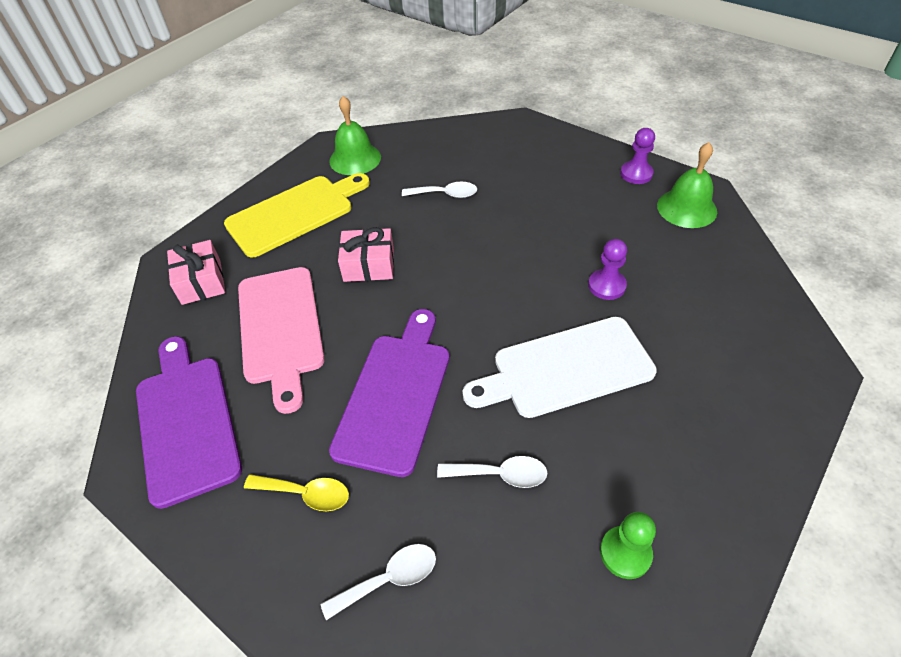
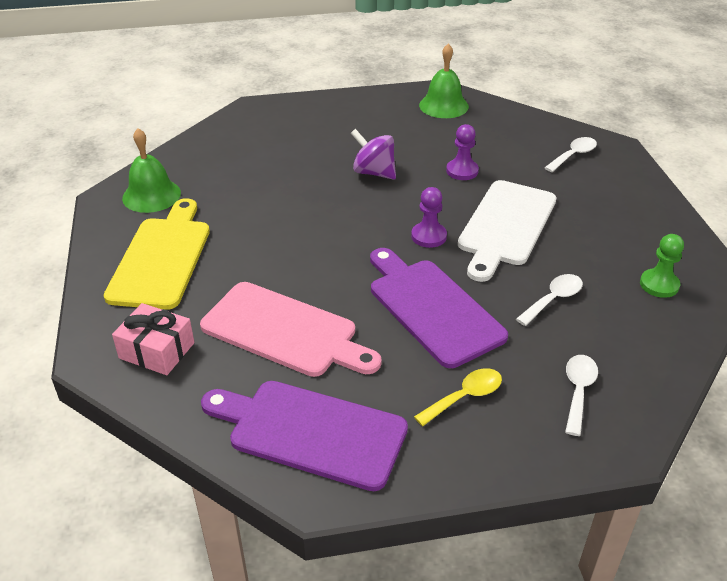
camera: 50 degrees left, 10 degrees down
(369, 265) = (286, 253): pink gift -> none
(445, 194) = (271, 179): white spoon -> white spoon (573, 155)
(528, 237) = (374, 172): none -> purple spinning top
(636, 174) = (385, 101): purple pawn -> purple pawn (428, 236)

